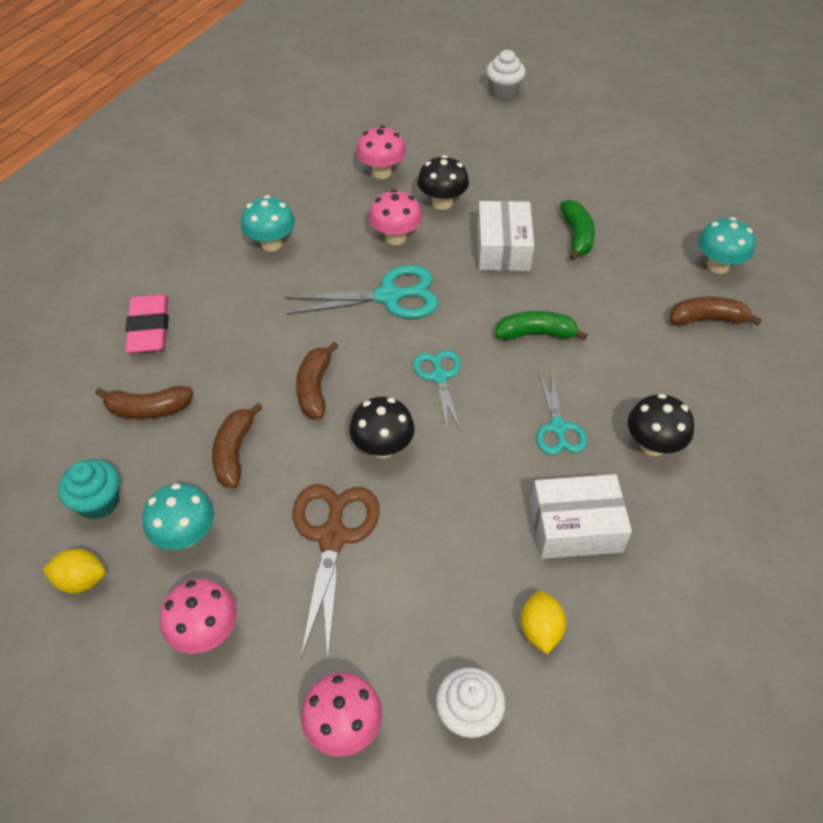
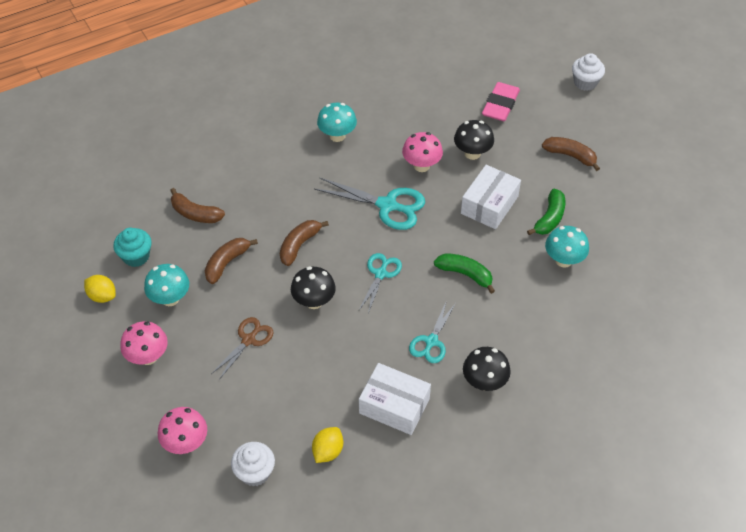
camera: 30 degrees right, 0 degrees up
(149, 328) = (227, 162): pink eraser -> pink eraser (500, 105)
(333, 537) = (249, 340): brown scissors -> brown scissors, size x0.62
(381, 172) = (446, 113): pink mushroom -> none
(707, 319) = (594, 319): brown banana -> brown banana (570, 156)
(718, 265) = (636, 285): turquoise mushroom -> turquoise mushroom (563, 260)

